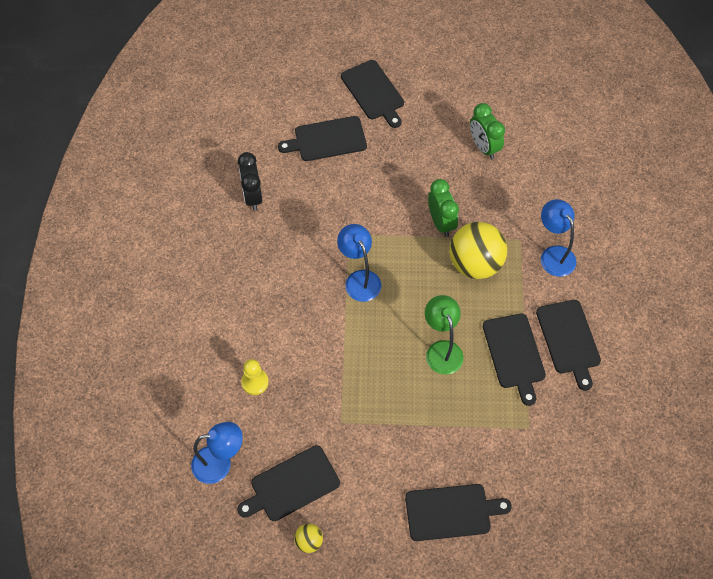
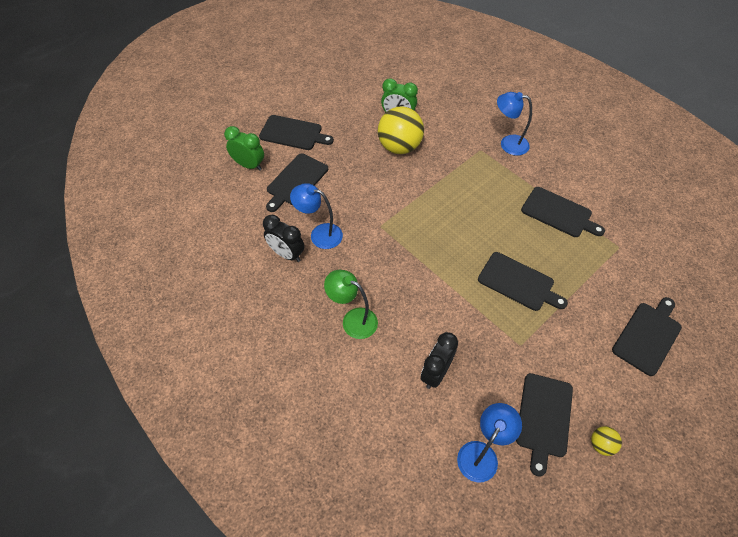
camera: 45 degrees left, 5 degrees down
(255, 382) = (435, 373): yellow pawn -> black clock
(359, 279) = (420, 247): blue lamp -> blue lamp (319, 234)
(441, 223) = (426, 175): green clock -> green clock (249, 165)
(442, 350) = (519, 246): green lamp -> green lamp (353, 319)
(475, 264) = (474, 182): yellow ball -> yellow ball (399, 147)
(569, 340) = (574, 181): black cutting board -> black cutting board (518, 282)

